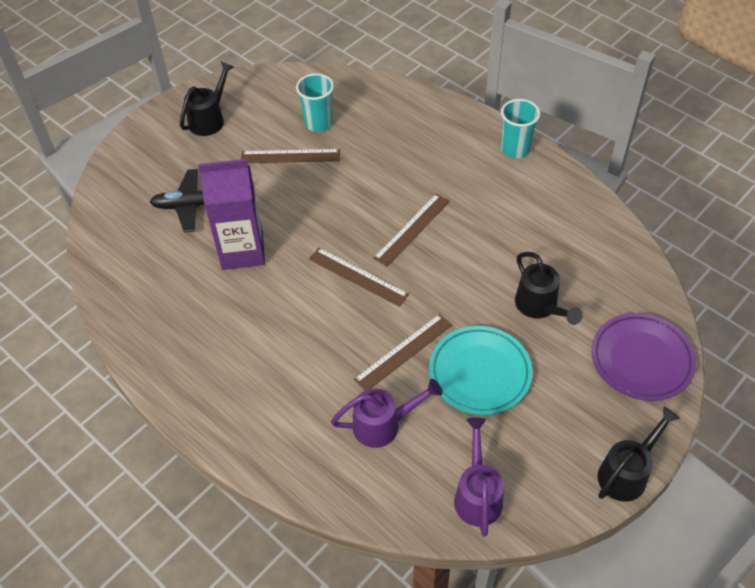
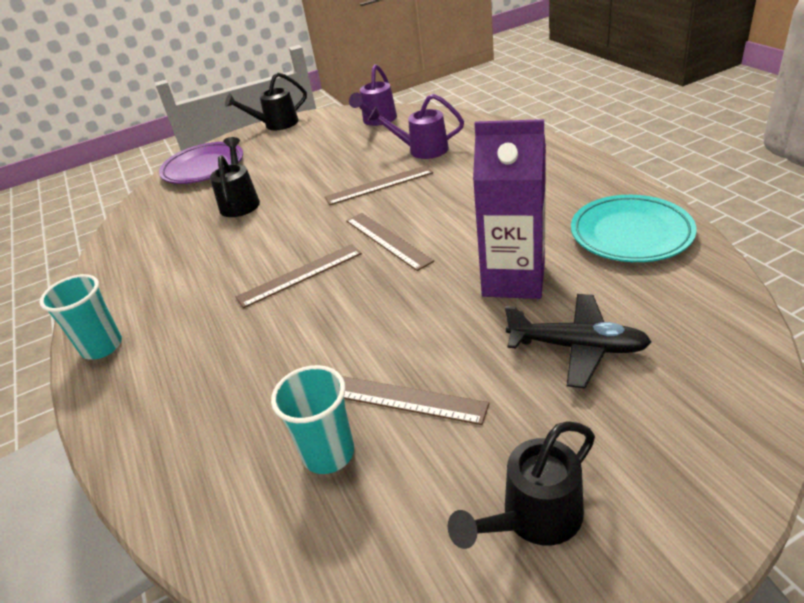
camera: 155 degrees left, 15 degrees down
(480, 373) = (327, 169): turquoise plate -> turquoise plate (631, 234)

